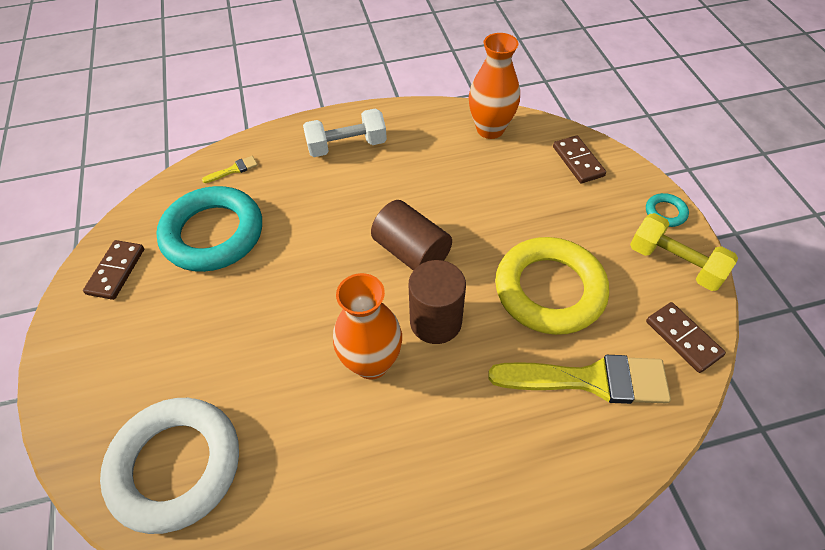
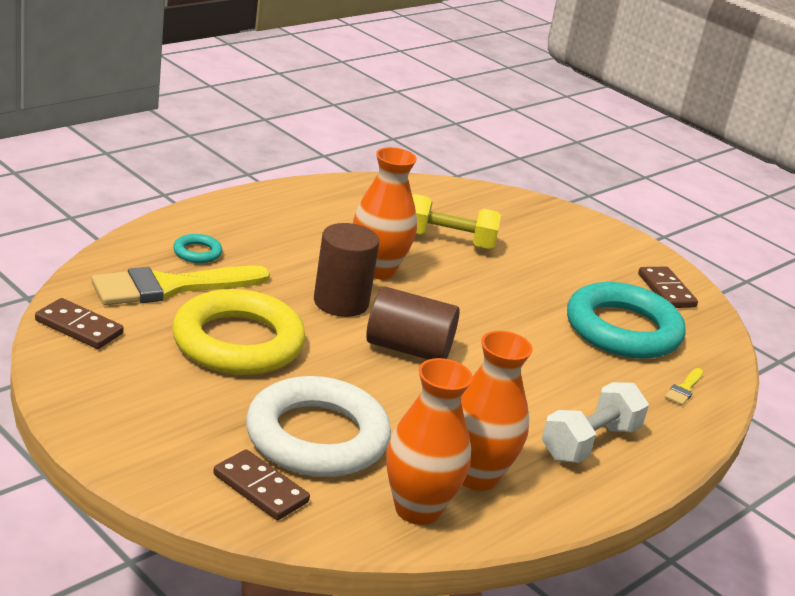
camera: 145 degrees right, 25 degrees down
(176, 466) = (469, 208): white ring -> white ring (317, 437)
(440, 140) = (476, 476): none -> orange vase
(665, 212) = (113, 444): turquoise ring -> turquoise ring (197, 252)
(674, 263) = (94, 389): yellow dumbbell -> yellow dumbbell (448, 240)

